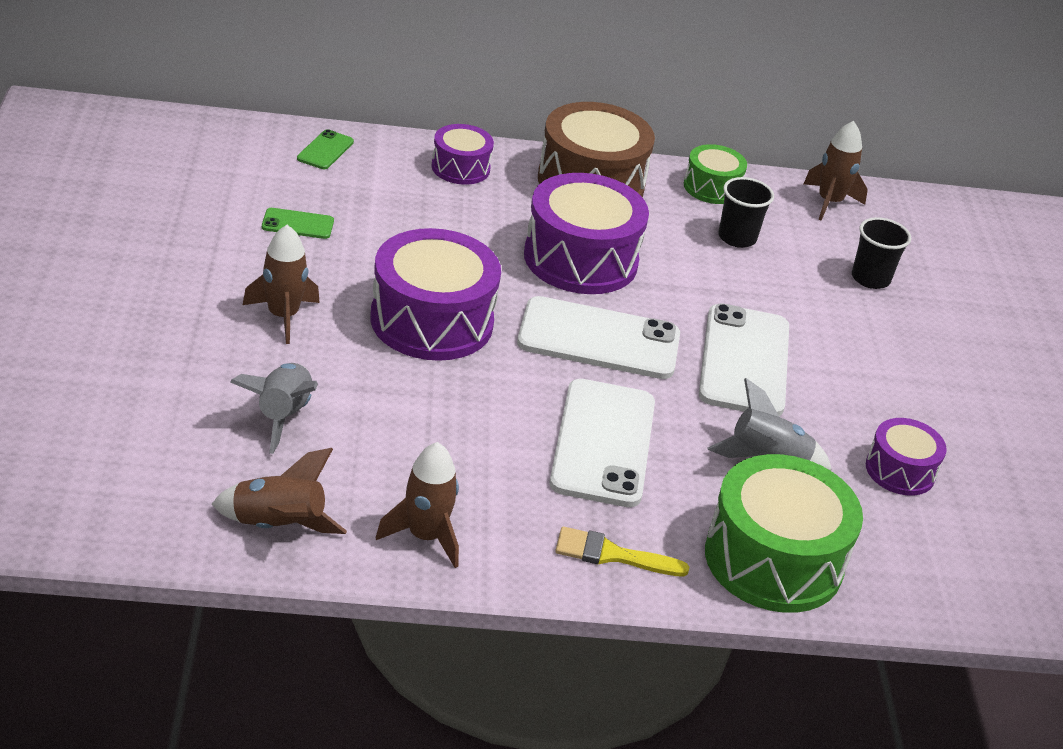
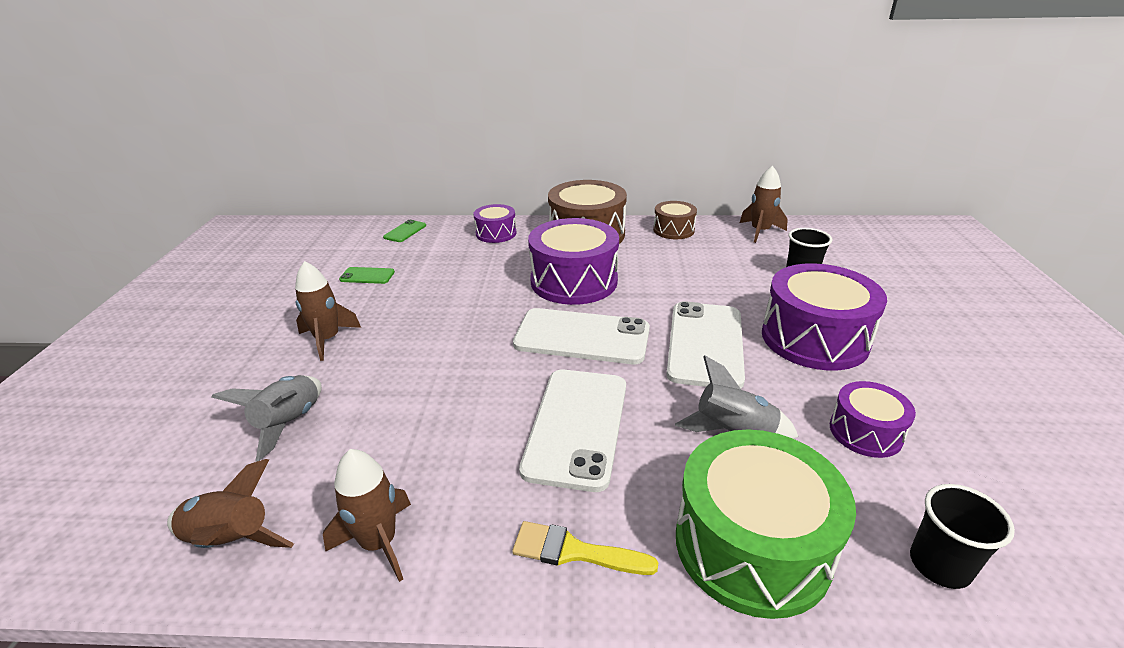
camera: 10 degrees right, 5 degrees down
(431, 321) = (447, 334): purple drum -> purple drum (814, 338)
(711, 187) = (673, 230): green drum -> brown drum
(737, 238) = (693, 258): black cup -> black cup (939, 565)

